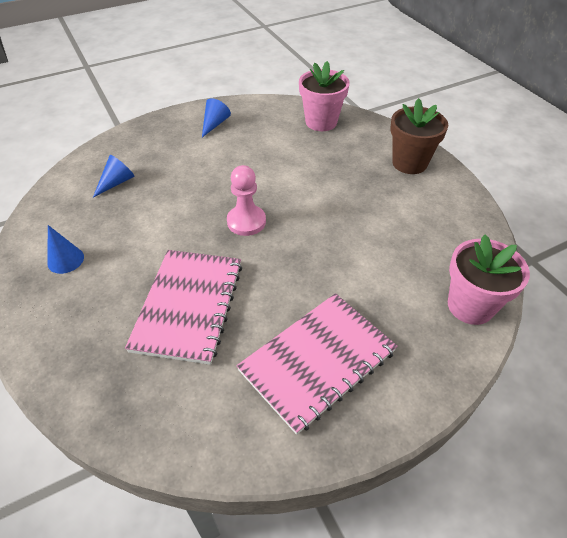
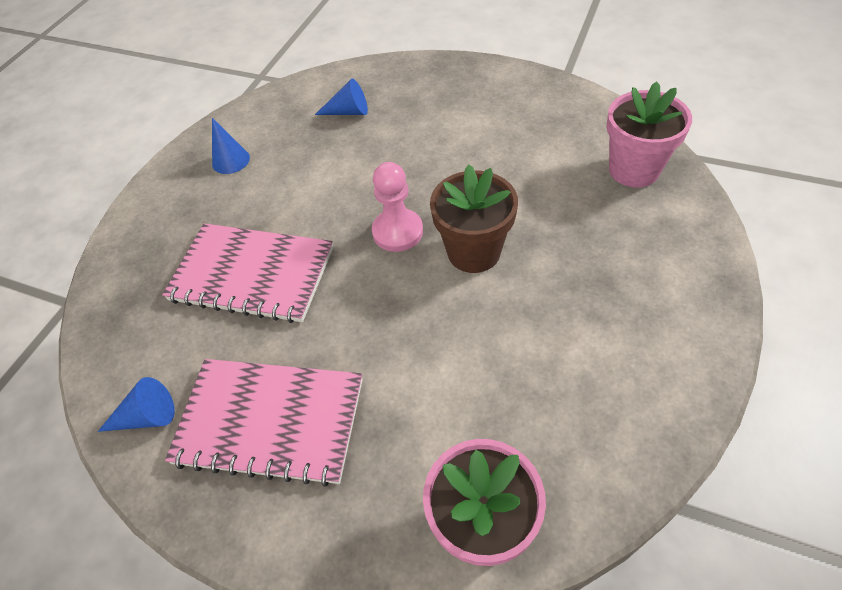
camera: 55 degrees right, 5 degrees up
(189, 306) = (252, 275): pink notebook -> pink notebook turned 45 degrees clockwise
(214, 124) = (510, 101): blue cone -> blue cone (147, 417)
(409, 163) = (673, 299): brown flower pot -> brown flower pot (474, 252)

